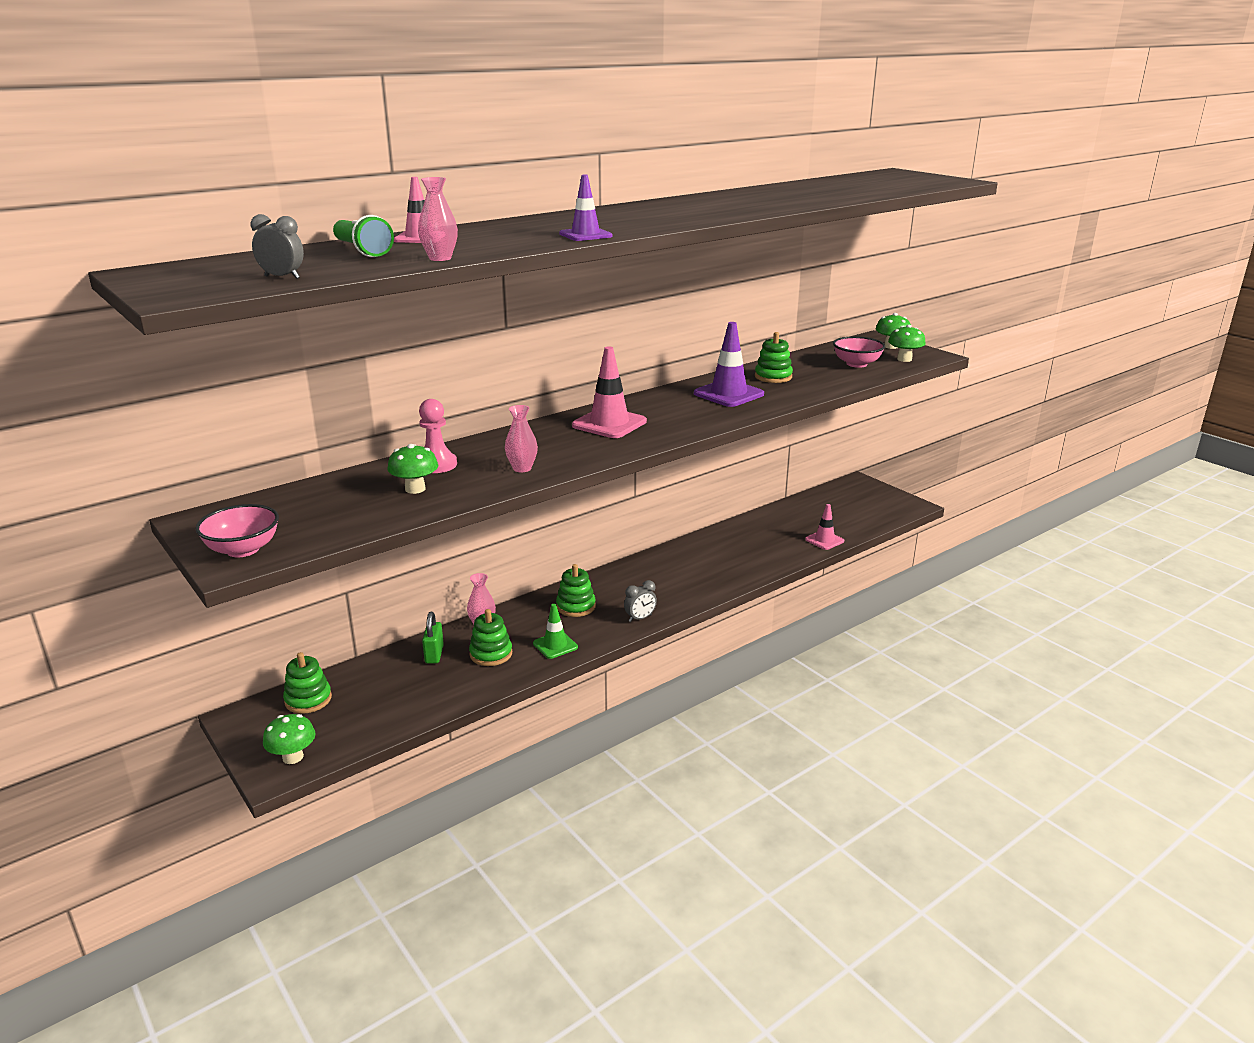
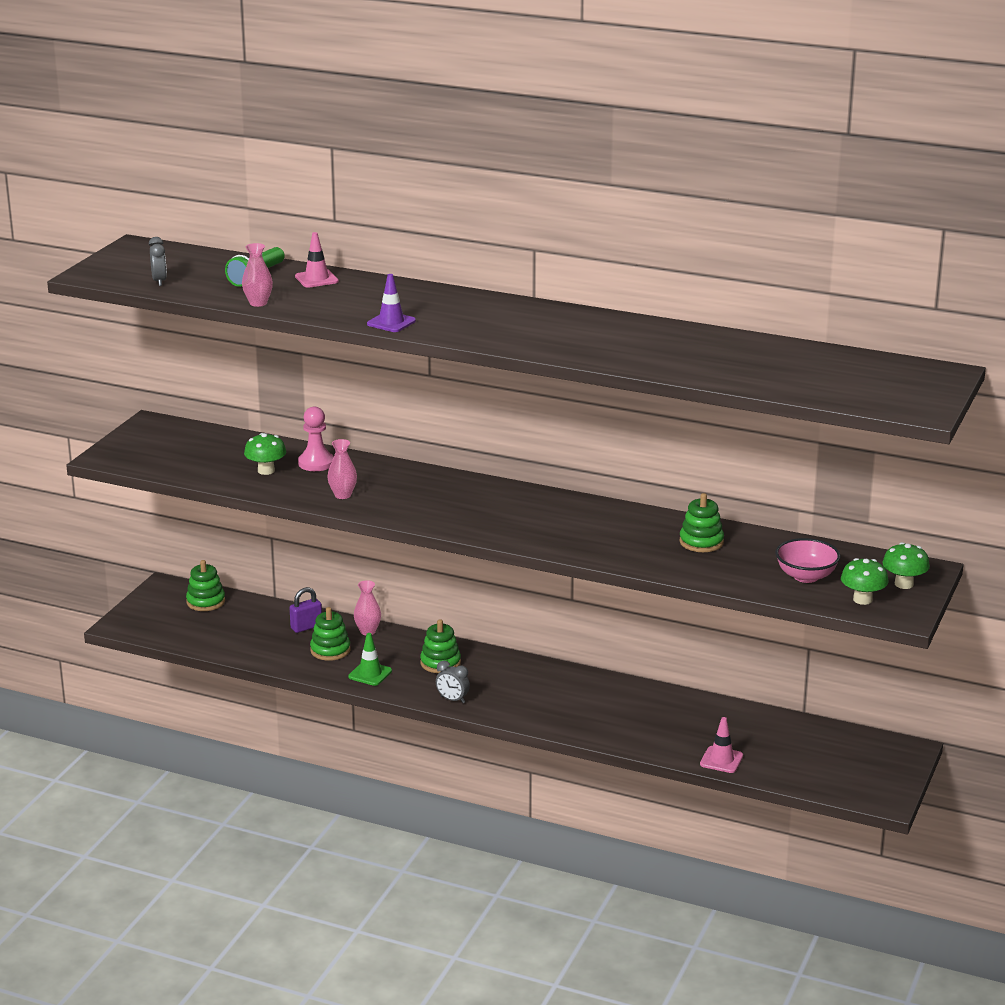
camera: 60 degrees right, 0 degrees up
(243, 549) = (125, 452): pink bowl -> none
(293, 757) = (140, 624): green mushroom -> none
(434, 654) = (306, 627): green padlock -> purple padlock
(609, 424) = (476, 500): pink traffic cone -> none
(728, 394) = (619, 532): purple traffic cone -> none

